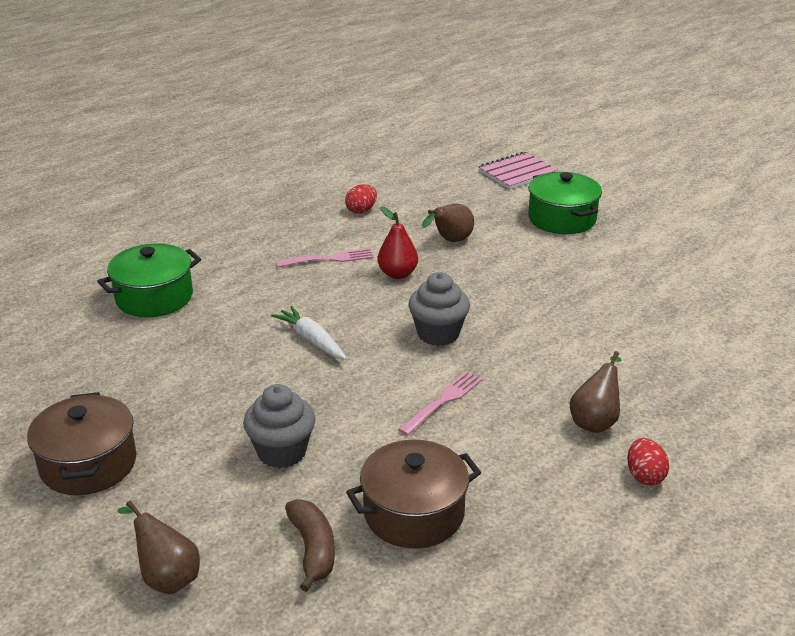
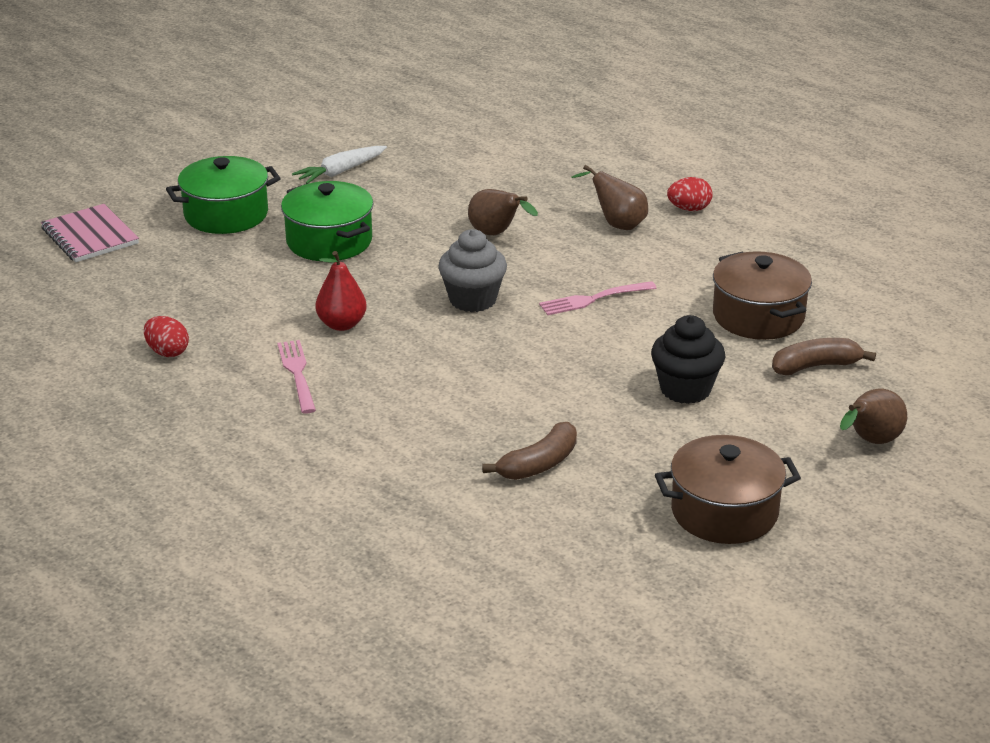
camera: 90 degrees left, 0 degrees up
(154, 297) = (380, 507): green pot -> green pot (329, 241)
(186, 366) = (539, 464): none -> brown banana
(282, 452) = (685, 389): grey cupcake -> black cupcake
(311, 340) = (484, 379): white carrot -> white carrot (340, 172)
(443, 401) = (593, 299): pink fork -> pink fork turned 60 degrees counterclockwise
(450, 241) = (267, 288): brown pear -> brown pear (496, 234)

